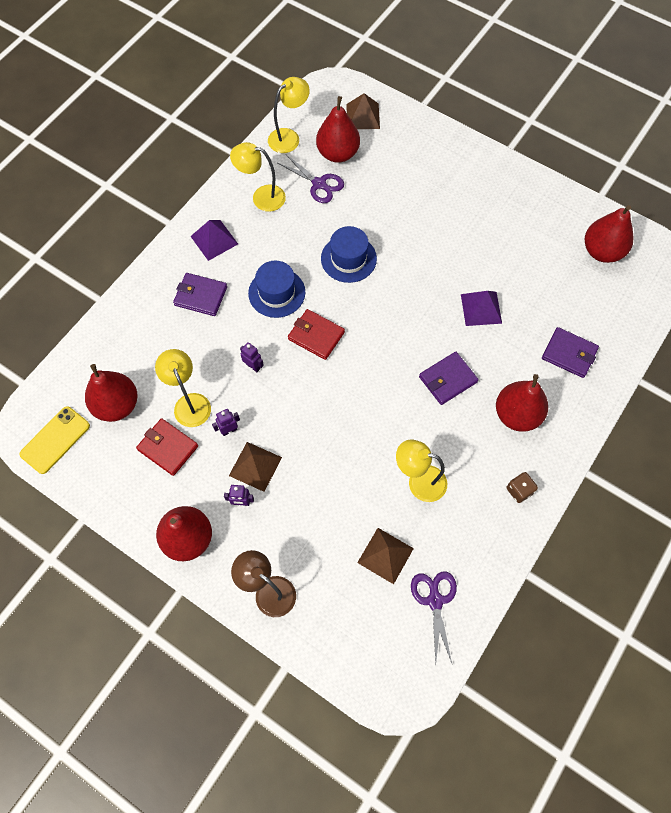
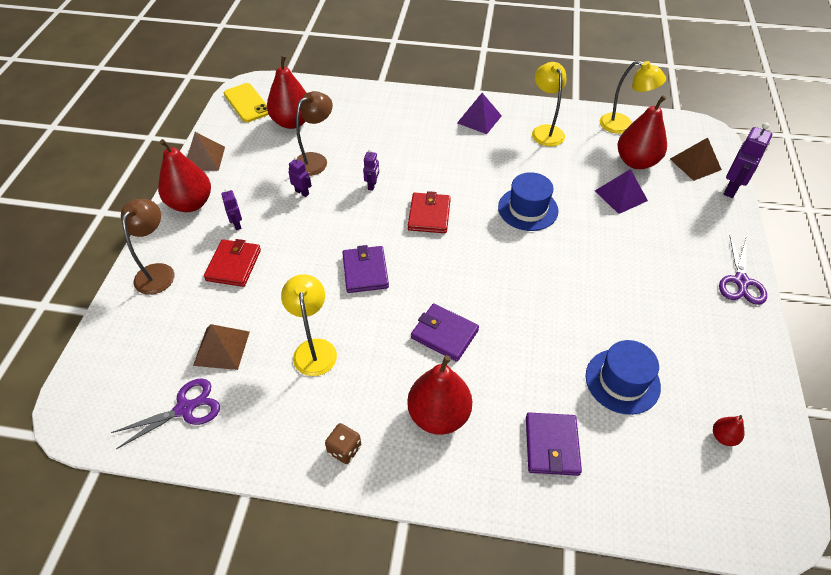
camera: 65 degrees right, 15 degrees down
(55, 440) = (247, 103): yellow phone -> yellow phone turned 45 degrees clockwise
(168, 448) = (268, 163): red wallet -> red wallet (233, 265)
(189, 403) = (315, 160): yellow lamp -> brown lamp
(201, 296) = (419, 131): purple wallet -> purple wallet (365, 271)
(255, 466) = (275, 221): brown pyramid -> brown pyramid (204, 158)
(276, 293) = (455, 174): blue hat -> blue hat (622, 381)
(319, 184) = (591, 161): purple scissors -> purple scissors (741, 281)
(402, 110) = (731, 189): none -> purple robot
(481, 308) = (550, 335): purple pyramid -> purple pyramid (620, 195)
(602, 251) = (723, 437): red pear -> red pear, size x0.45

